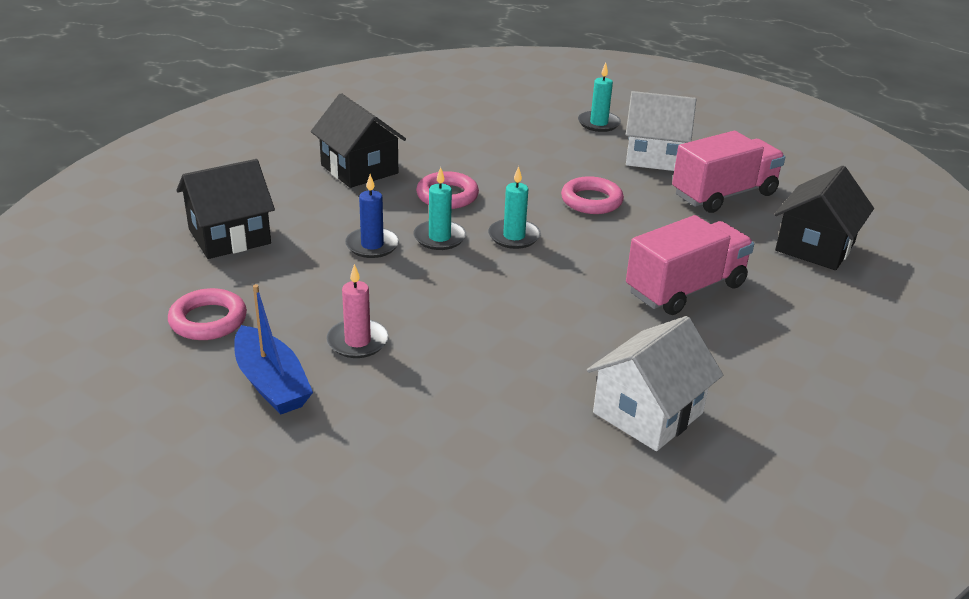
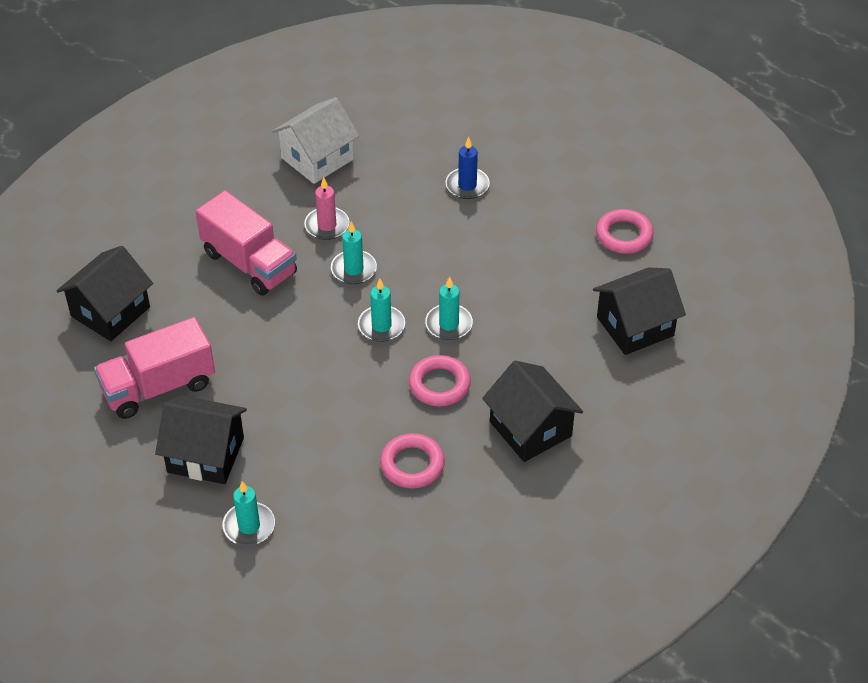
camera: 175 degrees left, 15 degrees up
(271, 383) = (565, 183): blue boat -> none
(357, 341) = (511, 215): pink candle -> pink candle (327, 225)
(372, 245) = (508, 315): blue candle -> blue candle (467, 185)
(557, 284) = (353, 269): none -> turquoise candle
(591, 201) = (297, 377): pink ring -> pink ring (412, 464)
(654, 156) = (205, 455): white house -> black house
(685, 289) = (249, 263): pink truck -> pink truck turned 105 degrees counterclockwise

